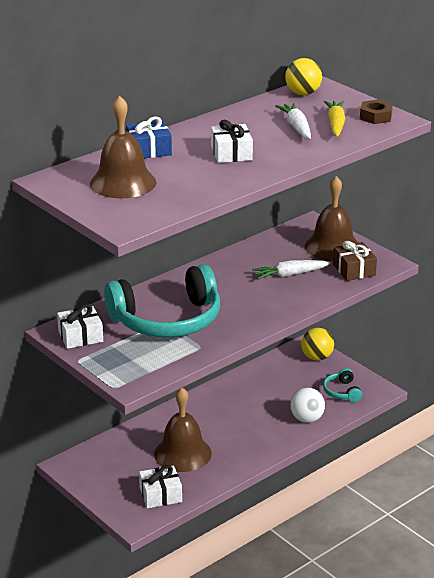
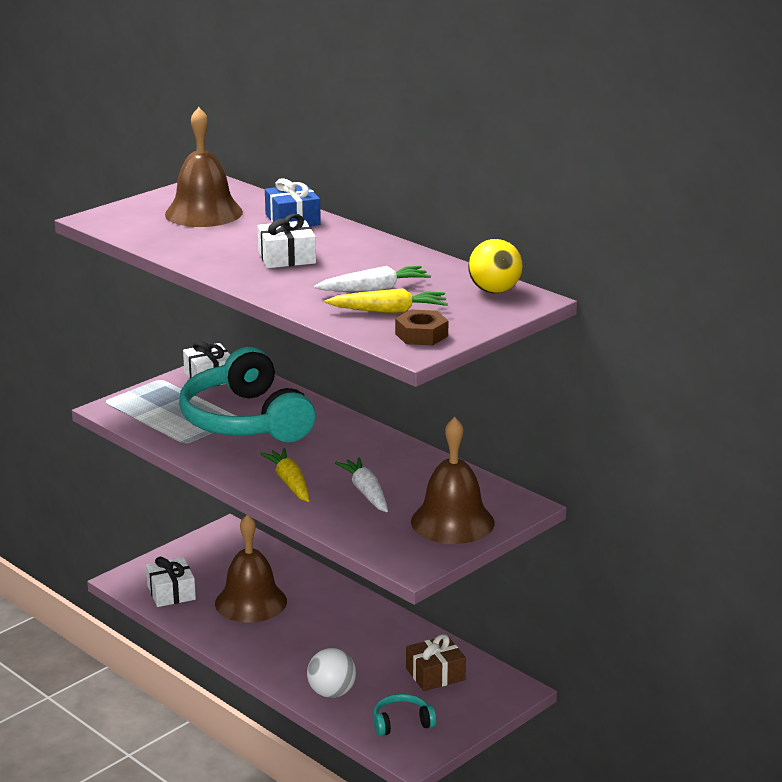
camera: 85 degrees right, 5 degrees down
(273, 303) = (290, 482): none -> yellow carrot
(317, 357) = (487, 699): yellow ball -> none
(354, 270) = (387, 538): brown gift -> brown gift (435, 674)

